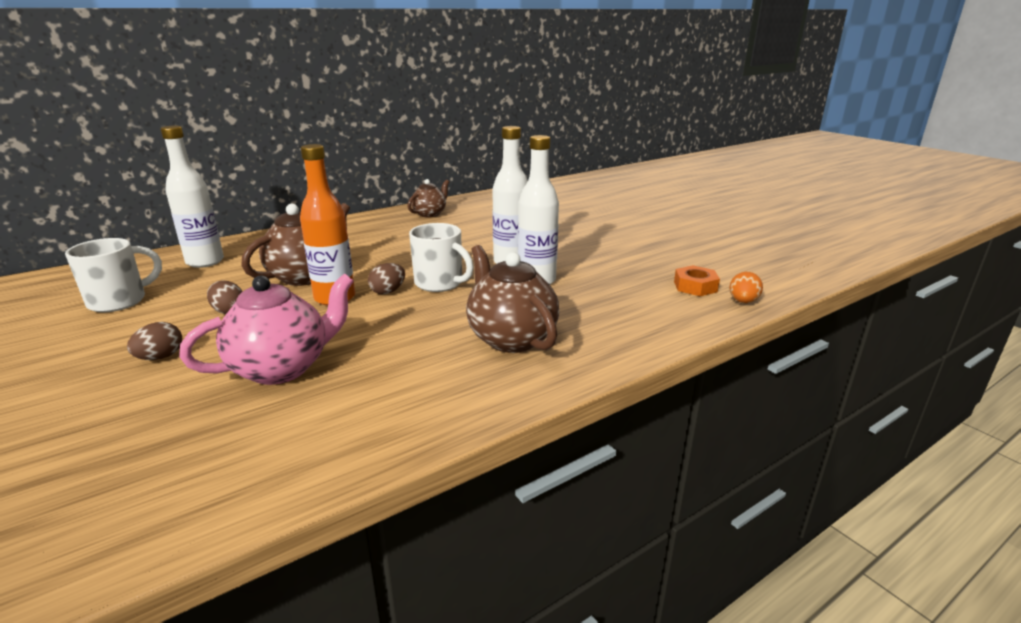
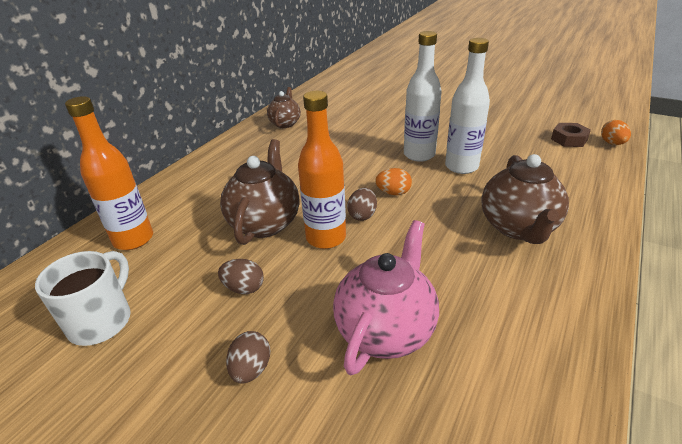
camera: 25 degrees left, 10 degrees up
(205, 262) = (133, 239): white bottle -> orange bottle
(440, 283) = (393, 193): white mug -> orange egg
(511, 338) = (518, 227): brown teapot -> brown teapot turned 120 degrees counterclockwise
(695, 286) = (569, 139): orange nut -> brown nut

